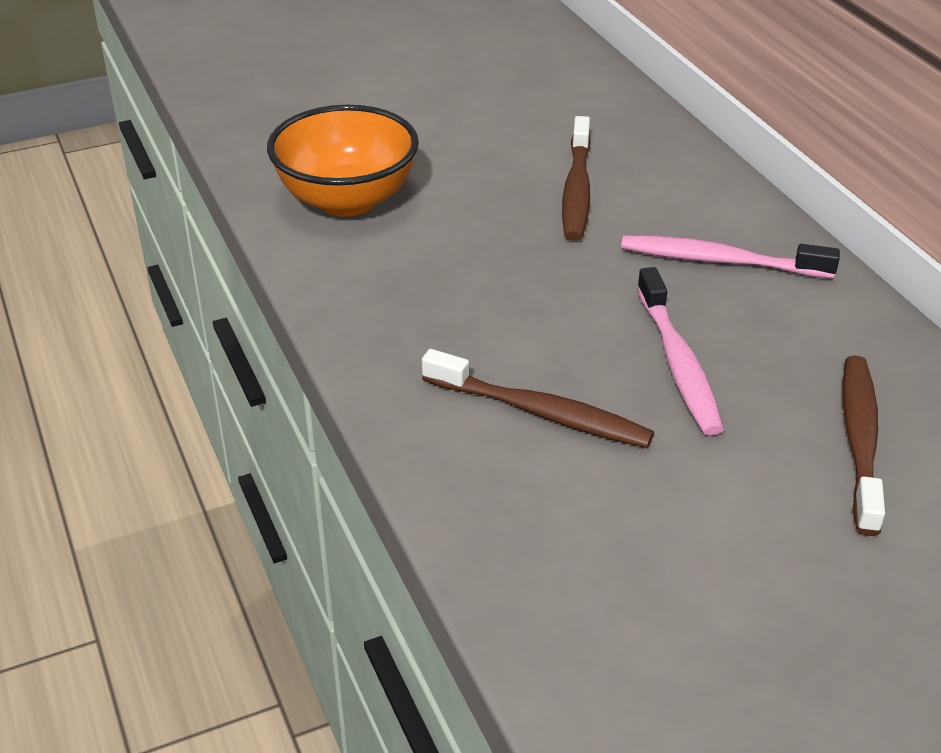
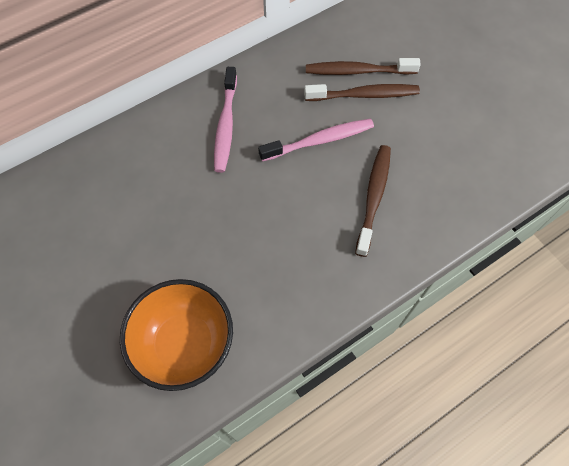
camera: 100 degrees left, 25 degrees up
(576, 189) = (158, 202): brown toothbrush -> brown toothbrush (364, 95)

